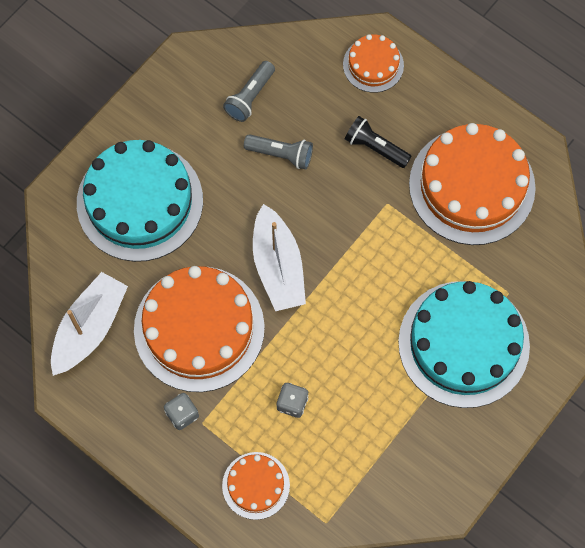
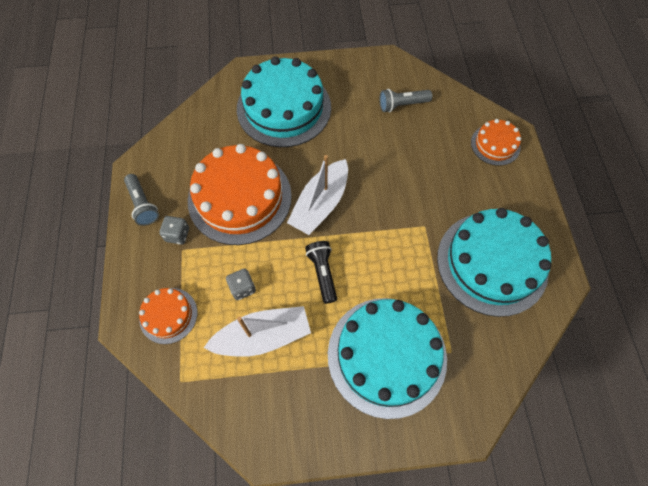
camera: 45 degrees right, 5 degrees down
(90, 328) = (186, 146): white boat -> white boat (263, 336)
(281, 154) = (388, 147): grey flashlight -> grey flashlight (143, 204)
(375, 147) = (449, 189): black flashlight -> black flashlight (322, 273)
(472, 186) = (492, 263): orange cake -> turquoise cake

